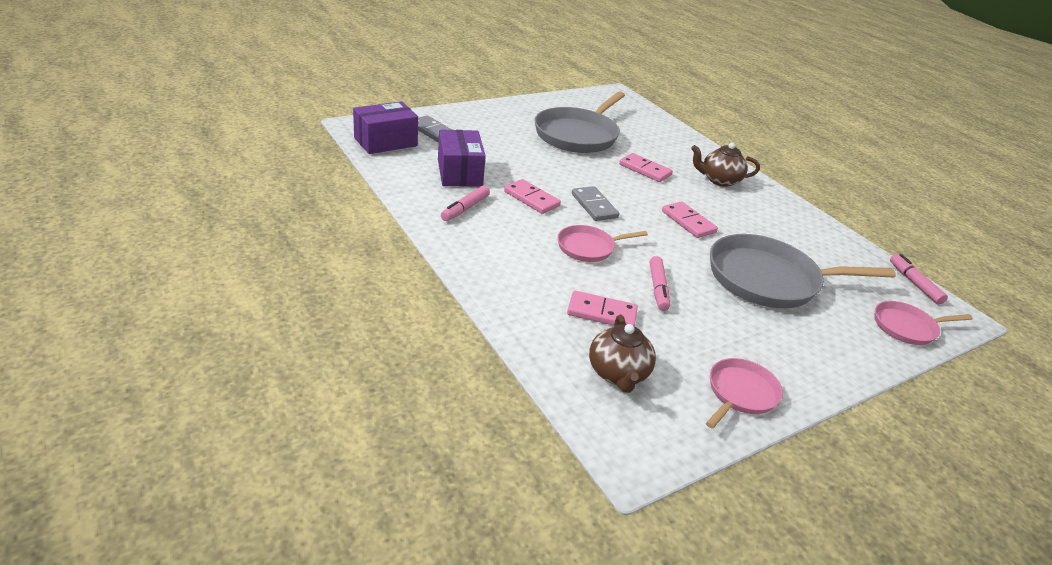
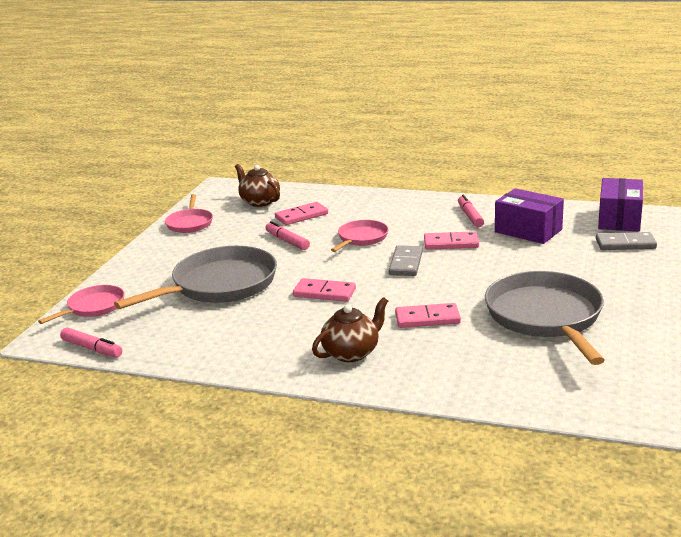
camera: 145 degrees right, 10 degrees down
(594, 206) = (406, 263): grey domino -> grey domino turned 75 degrees clockwise

